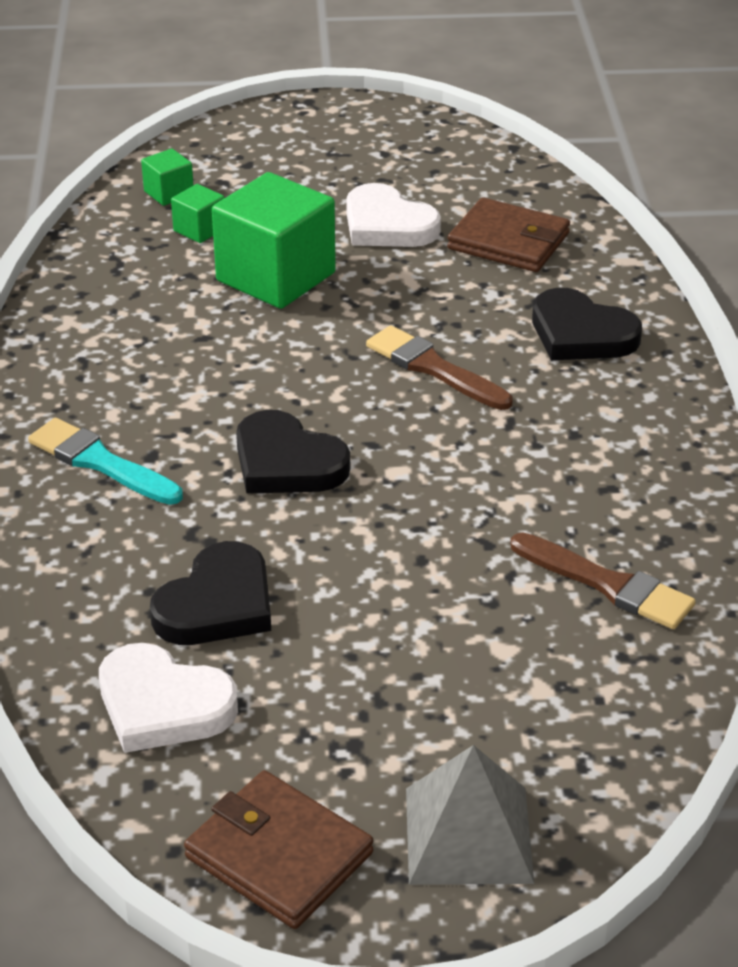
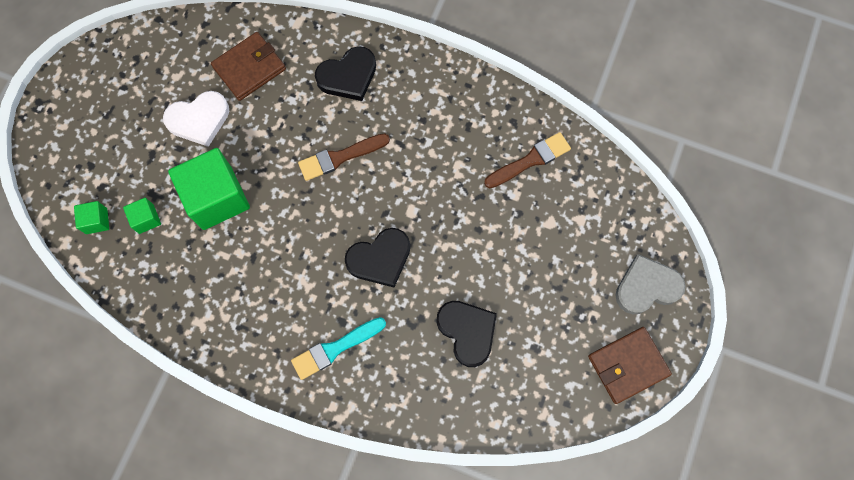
camera: 65 degrees left, 35 degrees up
(163, 705) = (522, 380): white heart -> none
(468, 835) = (646, 287): grey pyramid -> grey heart

